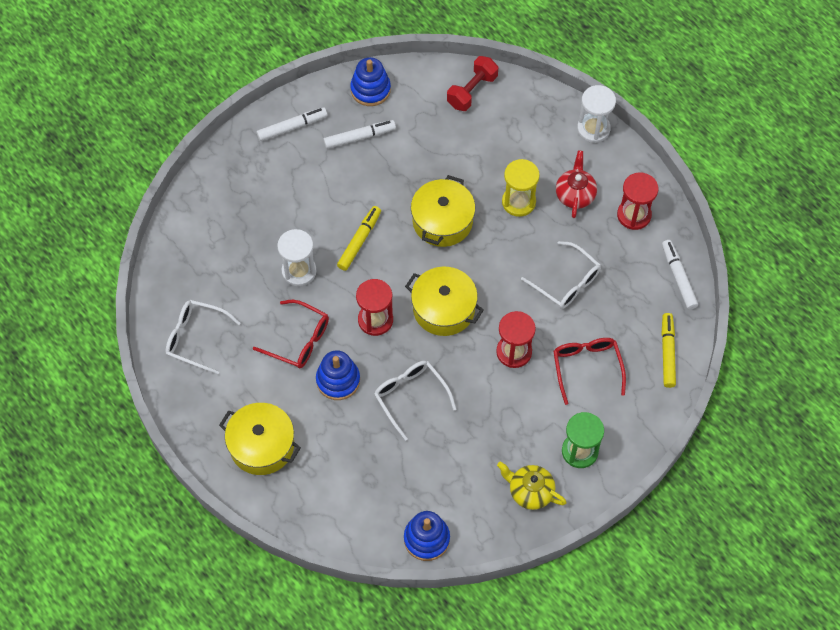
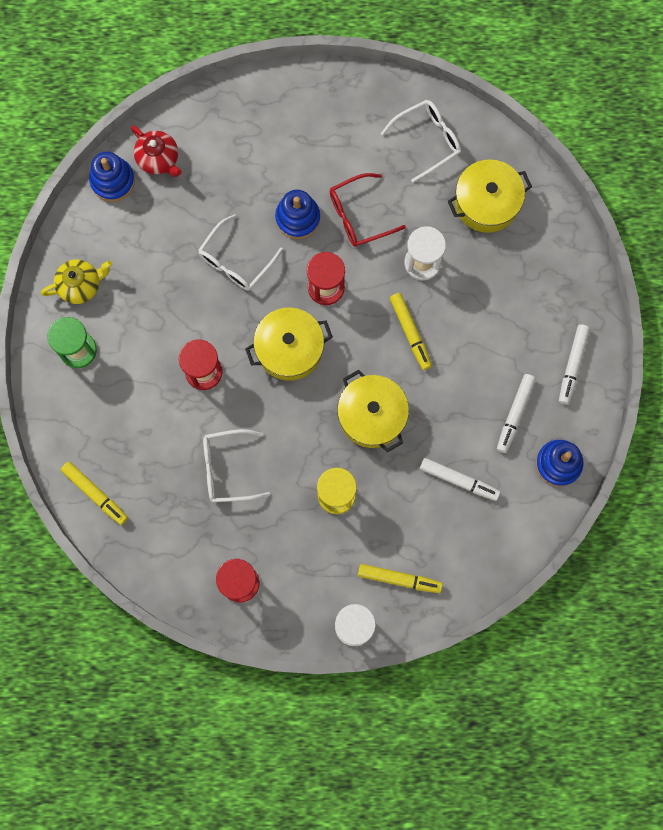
camera: 130 degrees right, 15 degrees up
(262, 445) = (291, 122): yellow pot -> yellow pot (486, 202)
(410, 397) = (236, 261): white glasses -> white glasses turned 120 degrees clockwise
(472, 91) = (483, 552): red dumbbell -> none
(537, 125) = (399, 579): none -> yellow marker
(575, 195) = (302, 550): red teapot -> red teapot (158, 159)
(587, 367) = (140, 417): red glasses -> none
(678, 277) = (151, 566): white marker -> white marker (459, 480)

